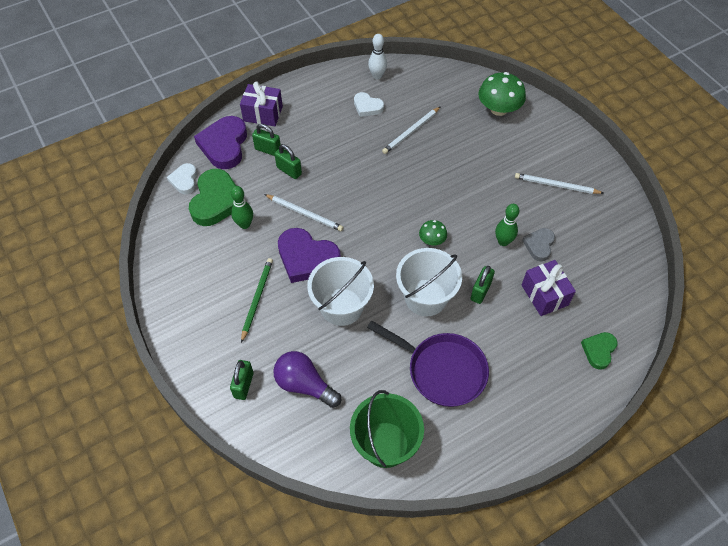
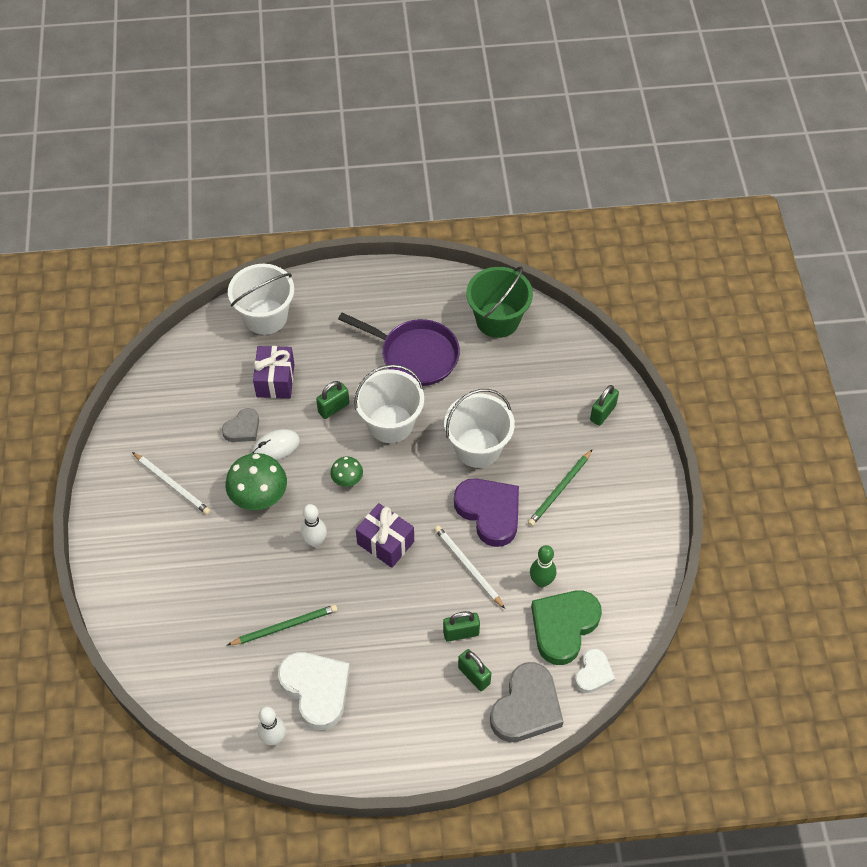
camera: 155 degrees left, 0 degrees up
(224, 145) = (526, 707): purple heart -> grey heart
(263, 114) = (457, 739): purple gift -> purple gift (385, 542)
(289, 171) = (461, 633): green padlock -> green padlock turned 75 degrees counterclockwise
(304, 385) = (546, 392): purple light bulb -> none
(367, 107) = (316, 690): white heart -> white heart, size x1.80
(411, 132) = (285, 626): white pencil -> green pencil
(426, 188) = (315, 541): none -> white bowling pin
(442, 370) = (415, 355): purple pan -> purple pan turned 150 degrees clockwise
(498, 109) = (157, 613): green mushroom -> green mushroom (259, 495)
(503, 241) = (275, 447): green bowling pin -> white mouse
(598, 351) = (265, 317): green heart -> white bucket

